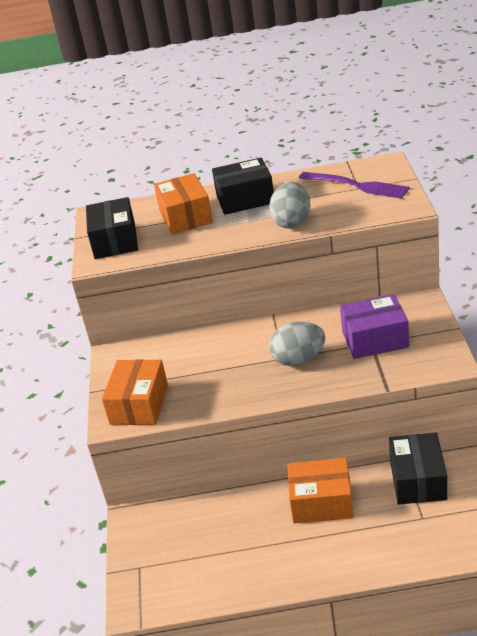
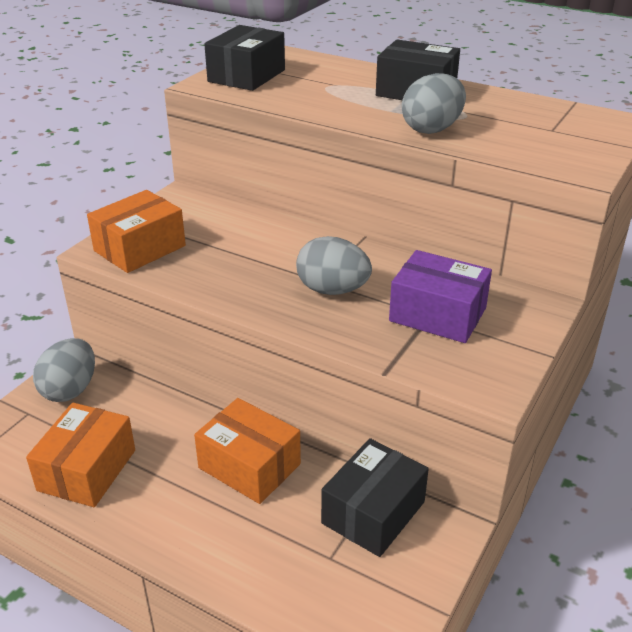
camera: 30 degrees right, 0 degrees up
(148, 535) = (70, 390): none -> grey egg
(185, 217) = (337, 83): orange box -> orange box (87, 470)
(357, 185) = (553, 126): purple fork -> none

